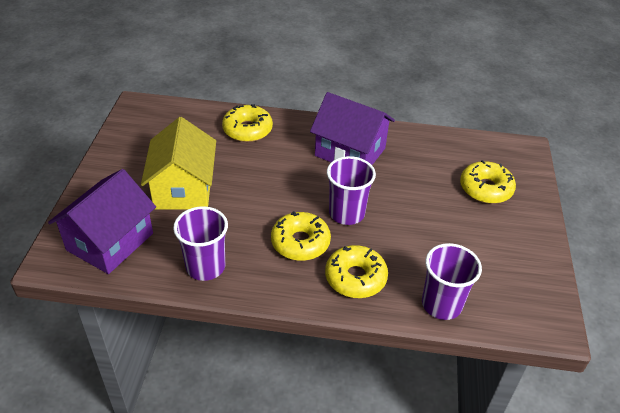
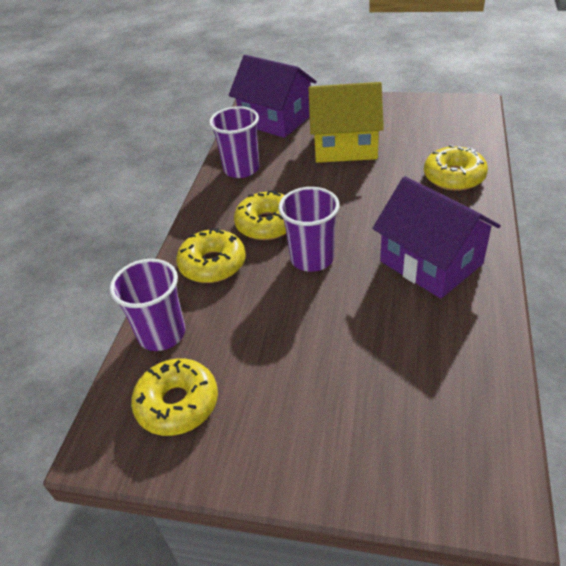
camera: 100 degrees right, 0 degrees up
(350, 152) = (431, 262): purple house -> purple house turned 75 degrees counterclockwise
(485, 189) = (370, 414): yellow donut -> yellow donut (177, 404)

